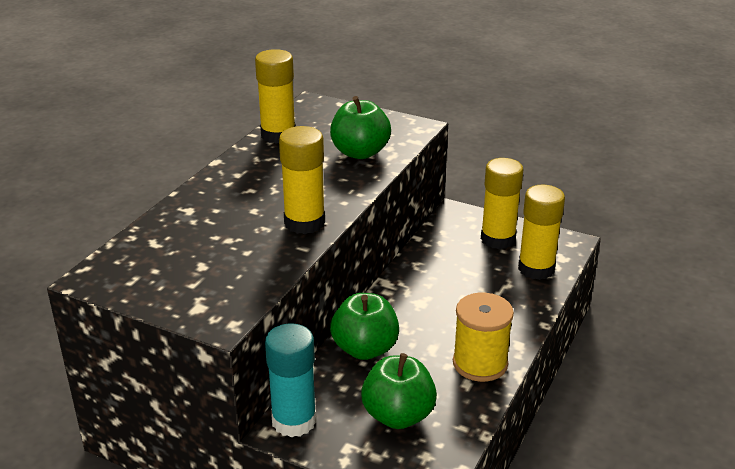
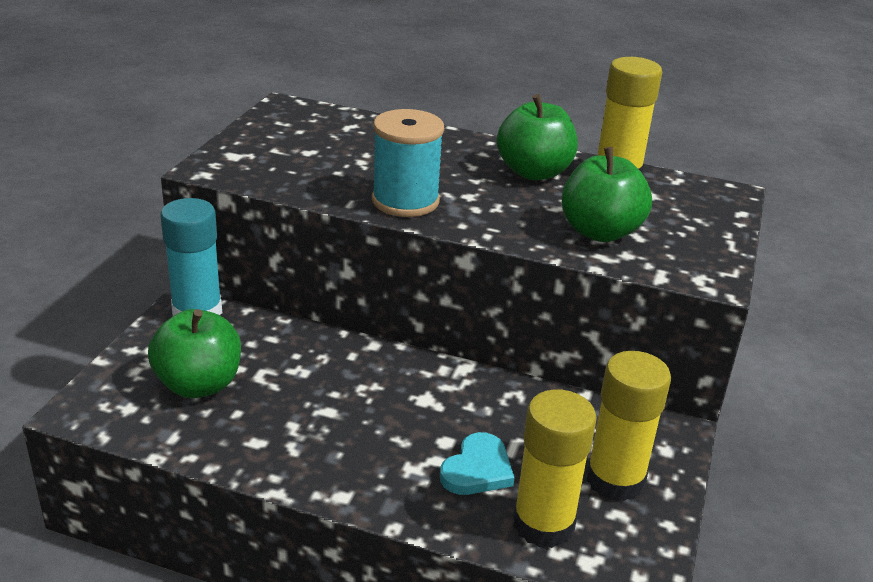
camera: 80 degrees right, 0 degrees up
(304, 223) = (405, 201): yellow glue stick -> turquoise spool
(365, 349) = (321, 355): green apple -> green apple (534, 172)
(480, 363) = (296, 454): yellow spool -> none
(491, 287) = (477, 469): none -> turquoise heart

